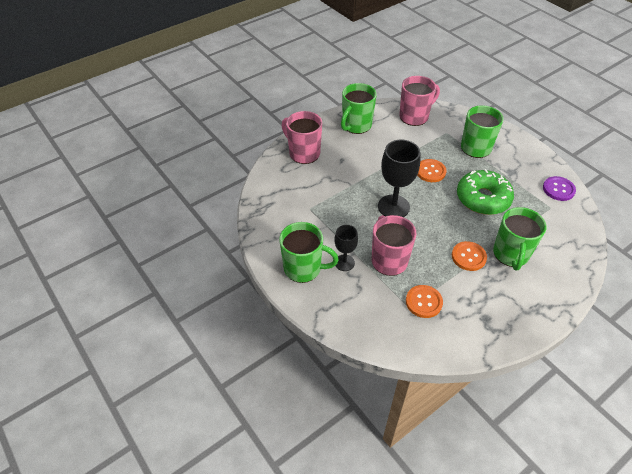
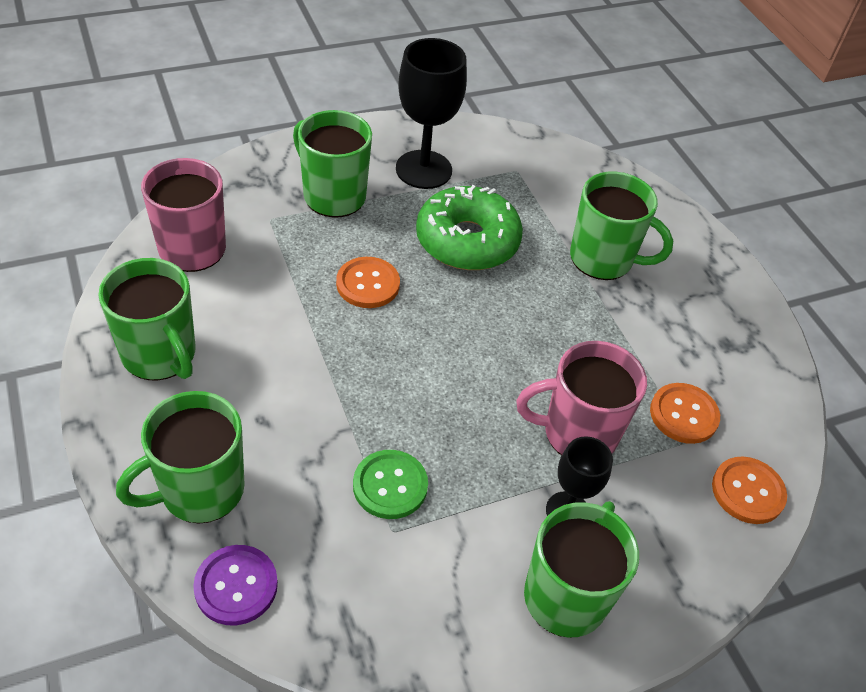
camera: 80 degrees left, 0 degrees up
(303, 153) = (200, 490): pink mug -> green mug
(330, 203) = (390, 485): none -> green button
(393, 207) = (441, 376): black goblet -> black goblet (423, 169)
(468, 257) = (596, 314): orange button -> orange button (747, 491)
(558, 189) = (480, 144): purple button -> purple button (236, 586)

